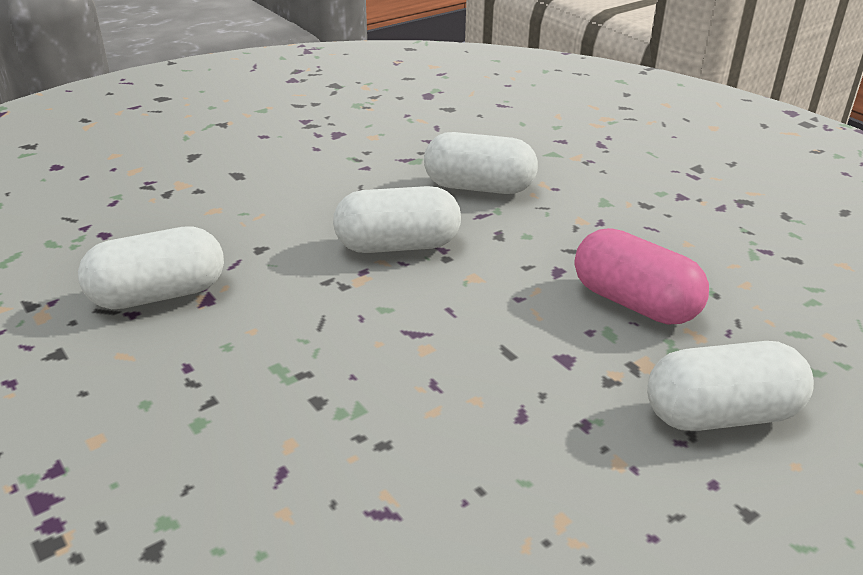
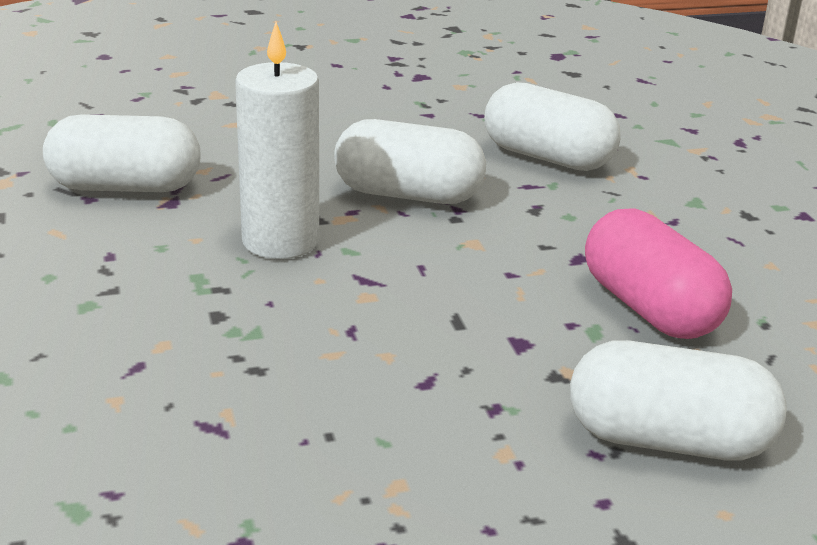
camera: 20 degrees right, 5 degrees down
(324, 314) = (280, 241): none -> white candle

